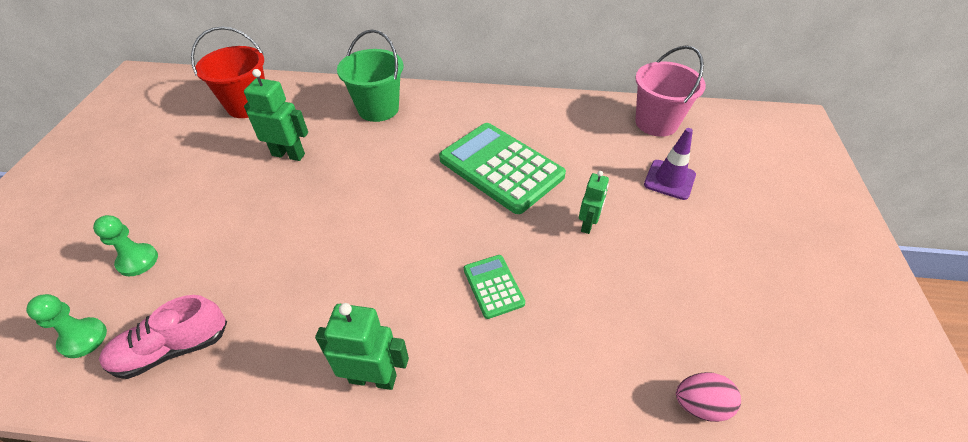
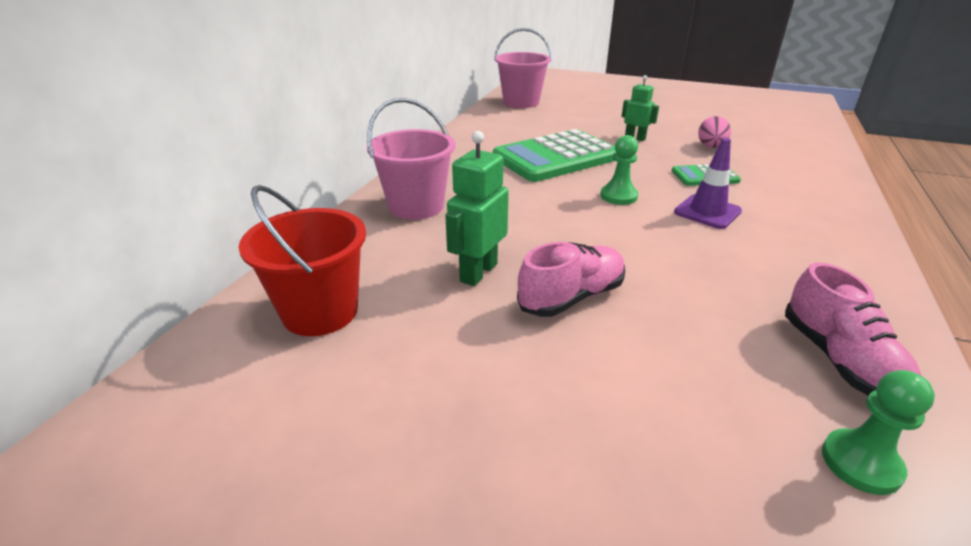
camera: 75 degrees left, 15 degrees down
(137, 261) = (690, 416): green pawn -> green pawn (618, 196)
(258, 201) = (571, 297): none -> pink shoe
(373, 378) = (819, 232): green robot -> none
(378, 109) = (416, 206): green bucket -> pink bucket
(669, 180) = (590, 109): purple traffic cone -> purple traffic cone (707, 212)
(700, 405) = (789, 134): pink egg -> pink egg (711, 147)

